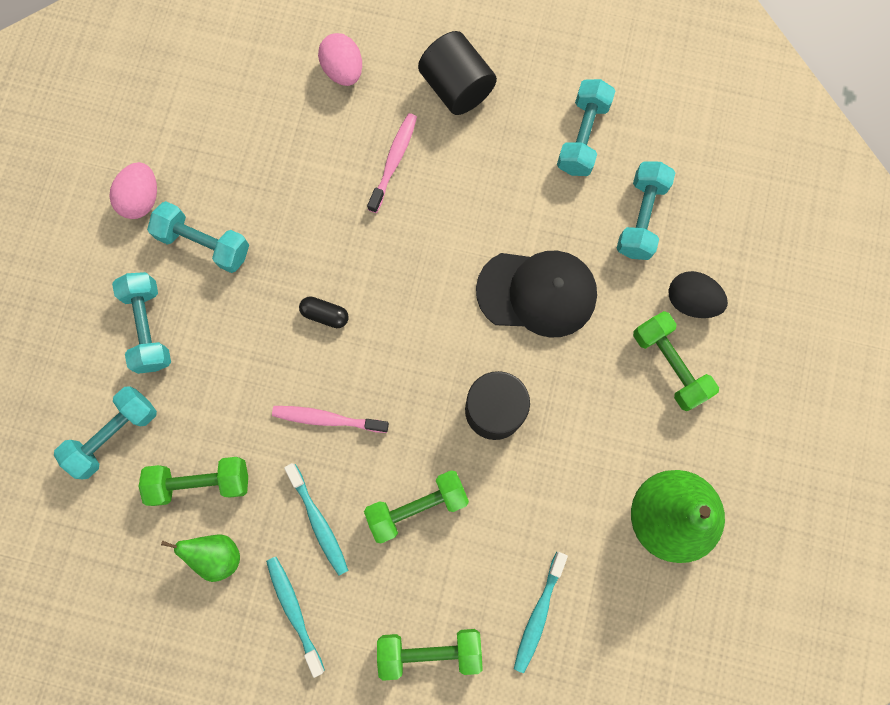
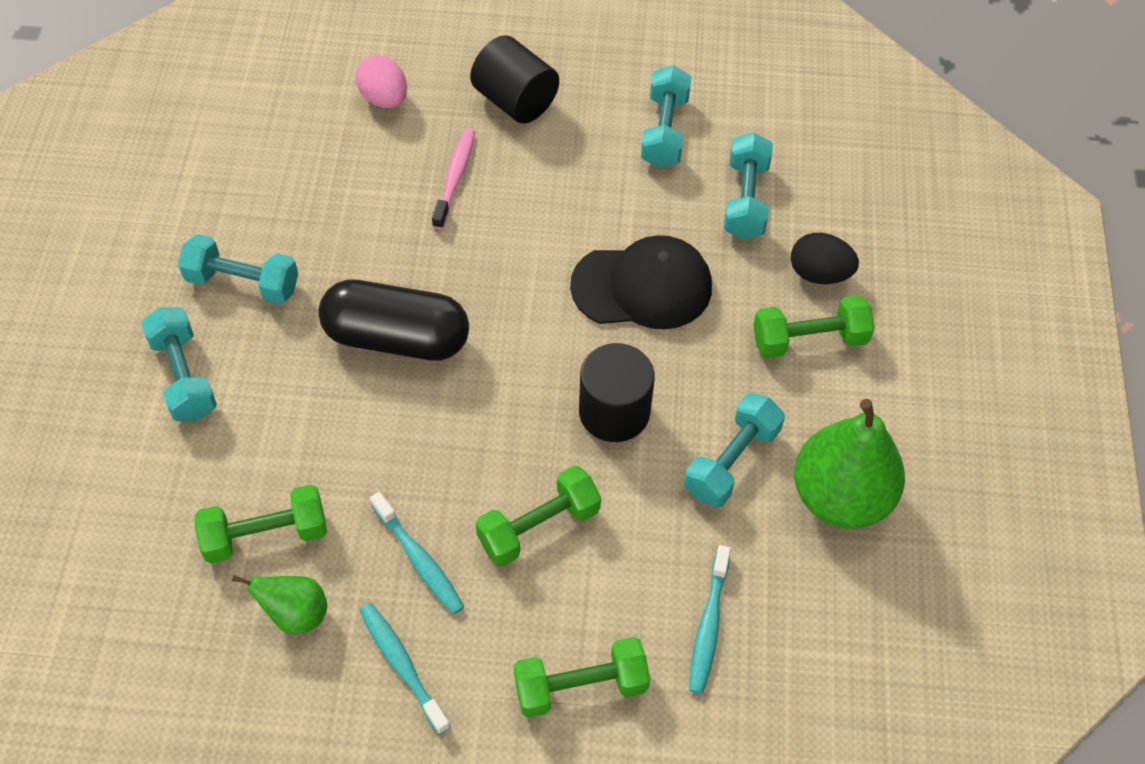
camera: 10 degrees left, 20 degrees down
(114, 435) = (151, 497): turquoise dumbbell -> turquoise dumbbell (731, 461)
(142, 199) = (163, 247): pink egg -> none
(325, 315) = (396, 338): black capsule -> black capsule, size x2.47
(327, 419) = (414, 446): pink toothbrush -> none
(669, 365) = (809, 340): green dumbbell -> green dumbbell turned 60 degrees counterclockwise

